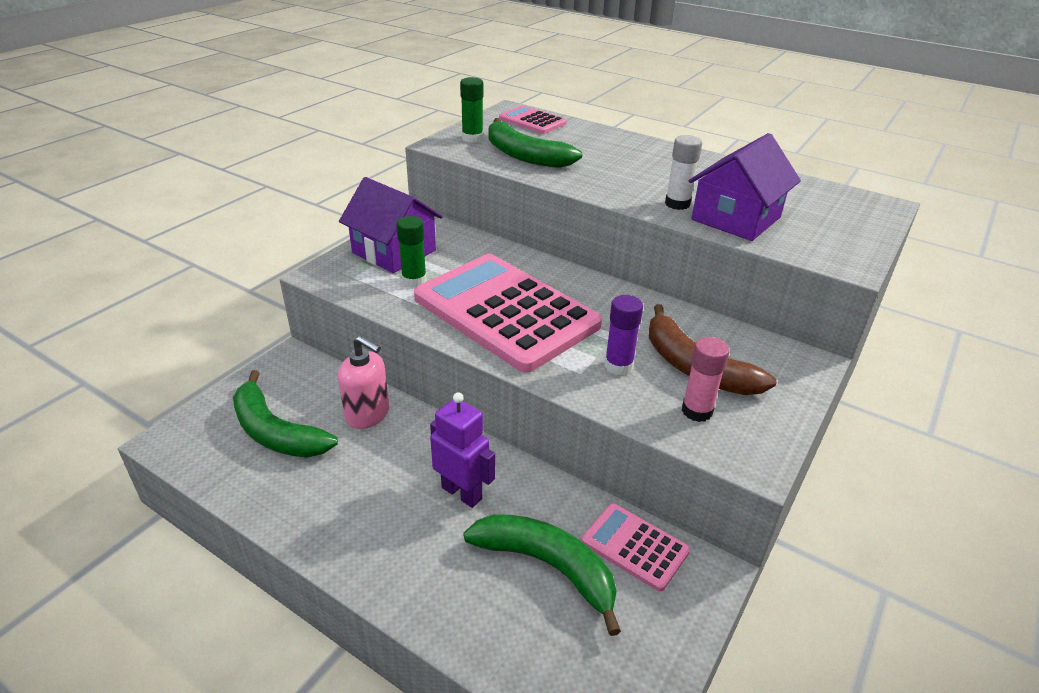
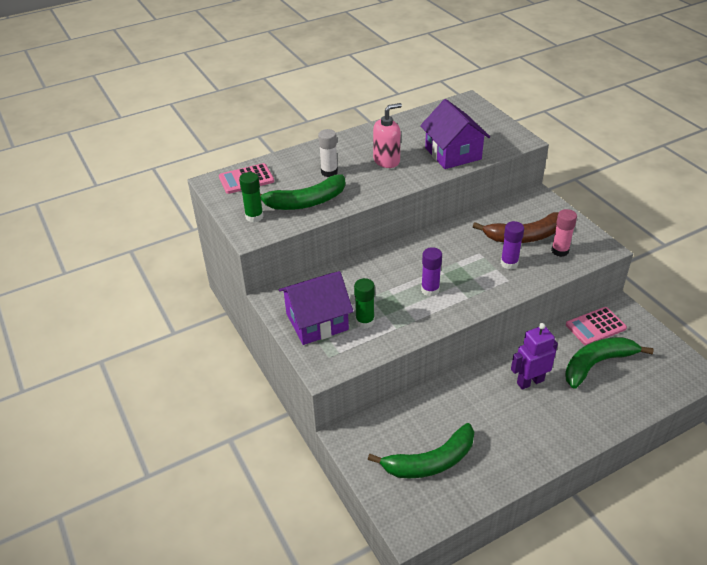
camera: 60 degrees left, 5 degrees up
(368, 414) = (437, 407): pink soap dispenser -> pink soap dispenser (387, 161)
(505, 312) = (430, 290): pink calculator -> purple glue stick
(677, 204) = (421, 166): white glue stick -> white glue stick (329, 172)

